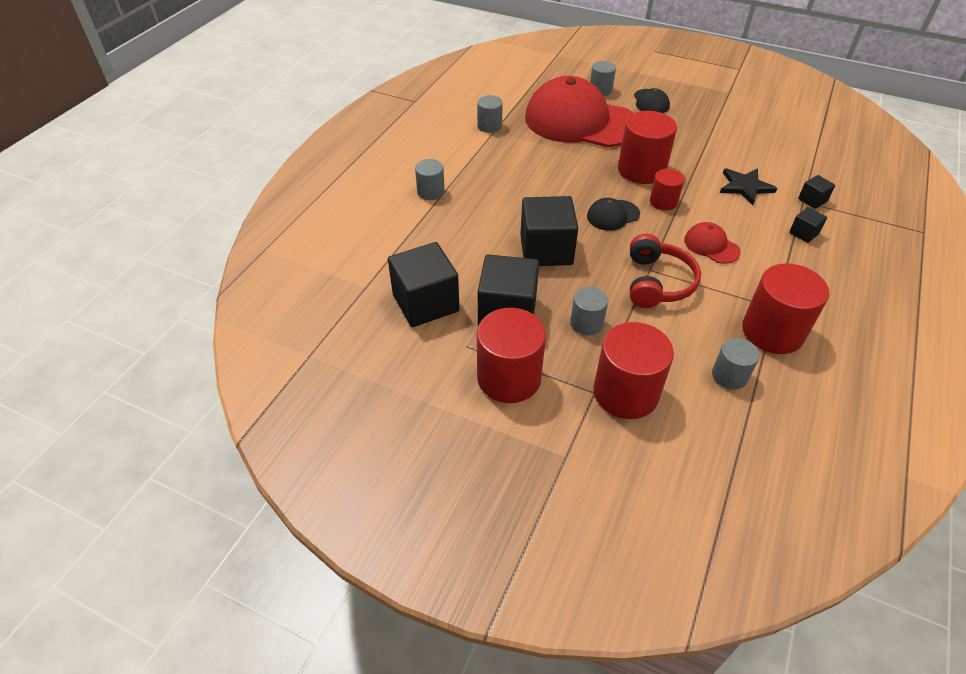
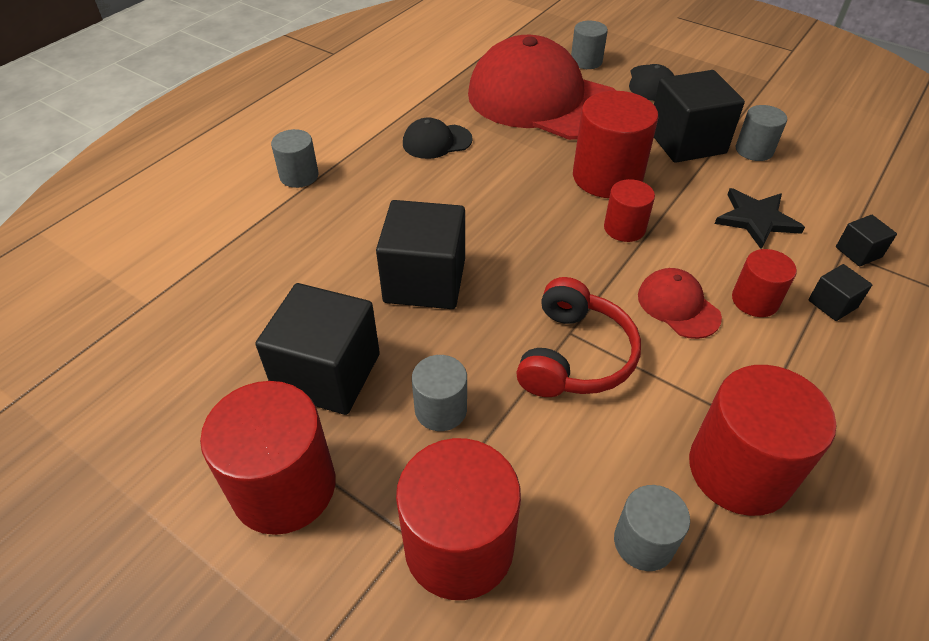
camera: 10 degrees right, 0 degrees up
(425, 303) = (216, 341): black cube -> black cube (686, 142)
(489, 126) = (417, 94): grey cylinder -> grey cylinder (754, 150)
(613, 215) = (542, 240): black cap -> black cap (437, 142)
(757, 237) = (755, 300): none -> red cylinder

